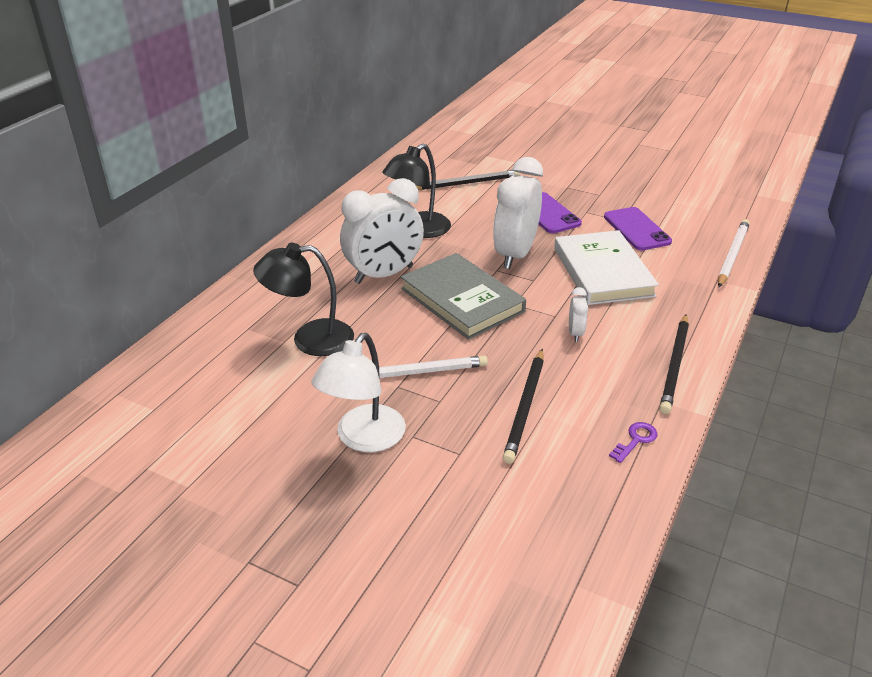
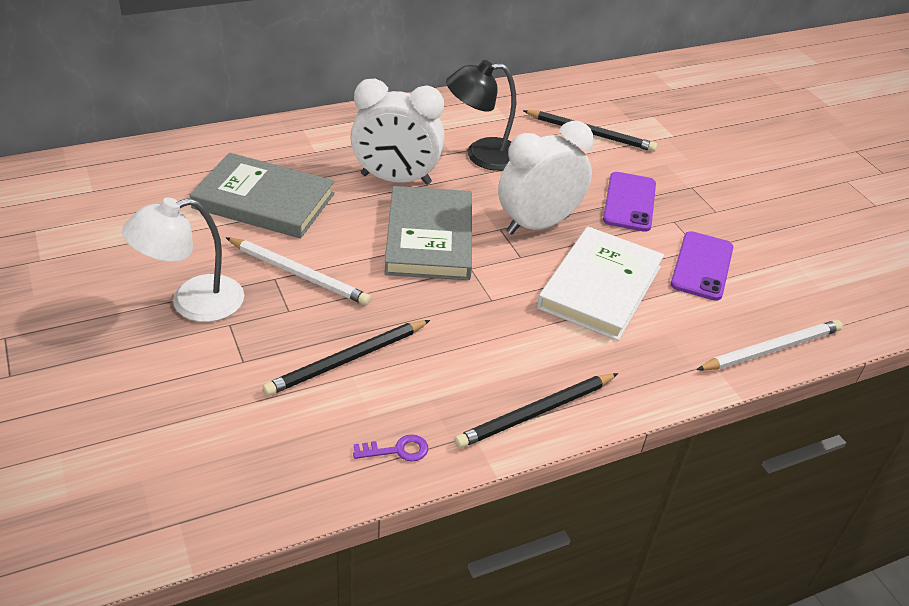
camera: 35 degrees right, 5 degrees up
(310, 339) = (264, 201): black lamp -> grey book
(575, 333) = (486, 326): white clock -> none

